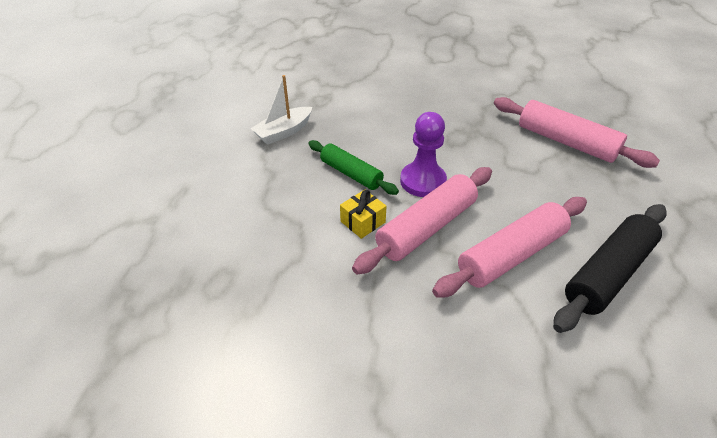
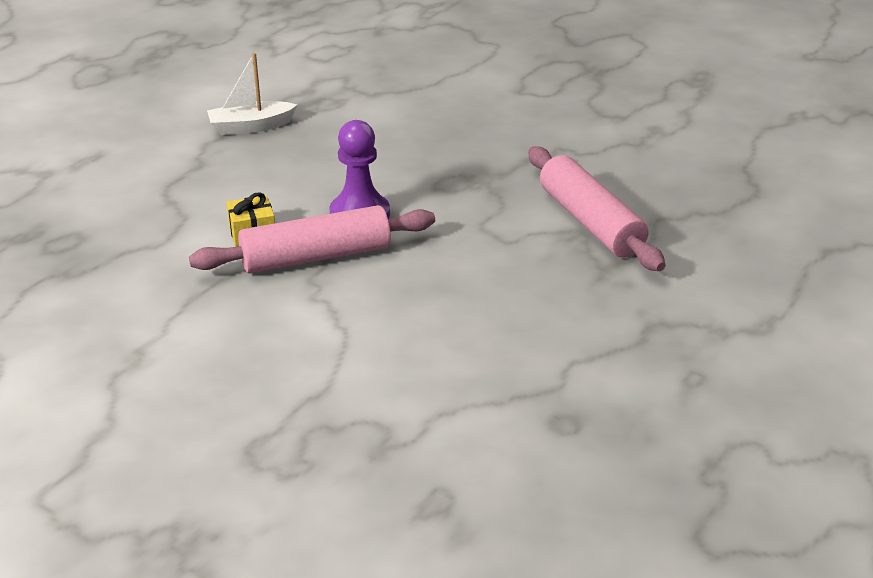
camera: 25 degrees right, 10 degrees down
(351, 174) = (285, 186): green rolling pin -> none
(511, 255) = (382, 306): pink rolling pin -> none
(608, 273) = (473, 353): black rolling pin -> none

